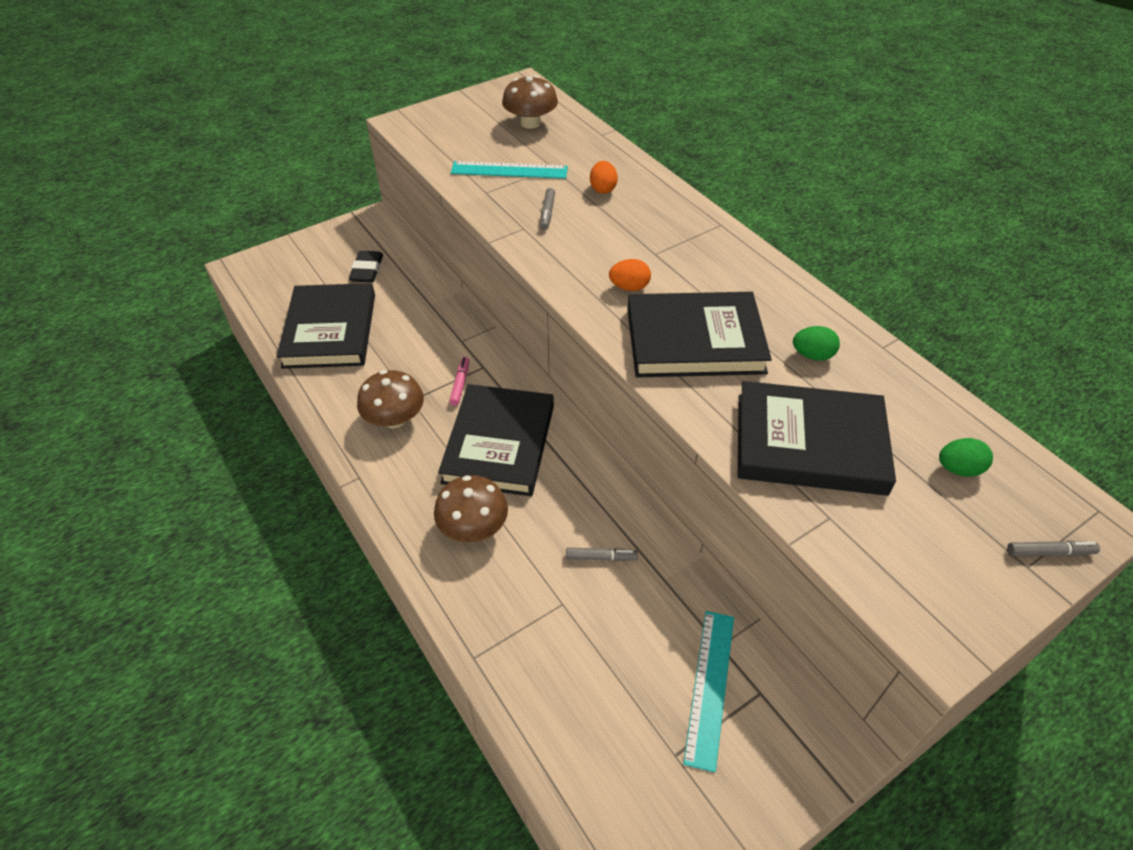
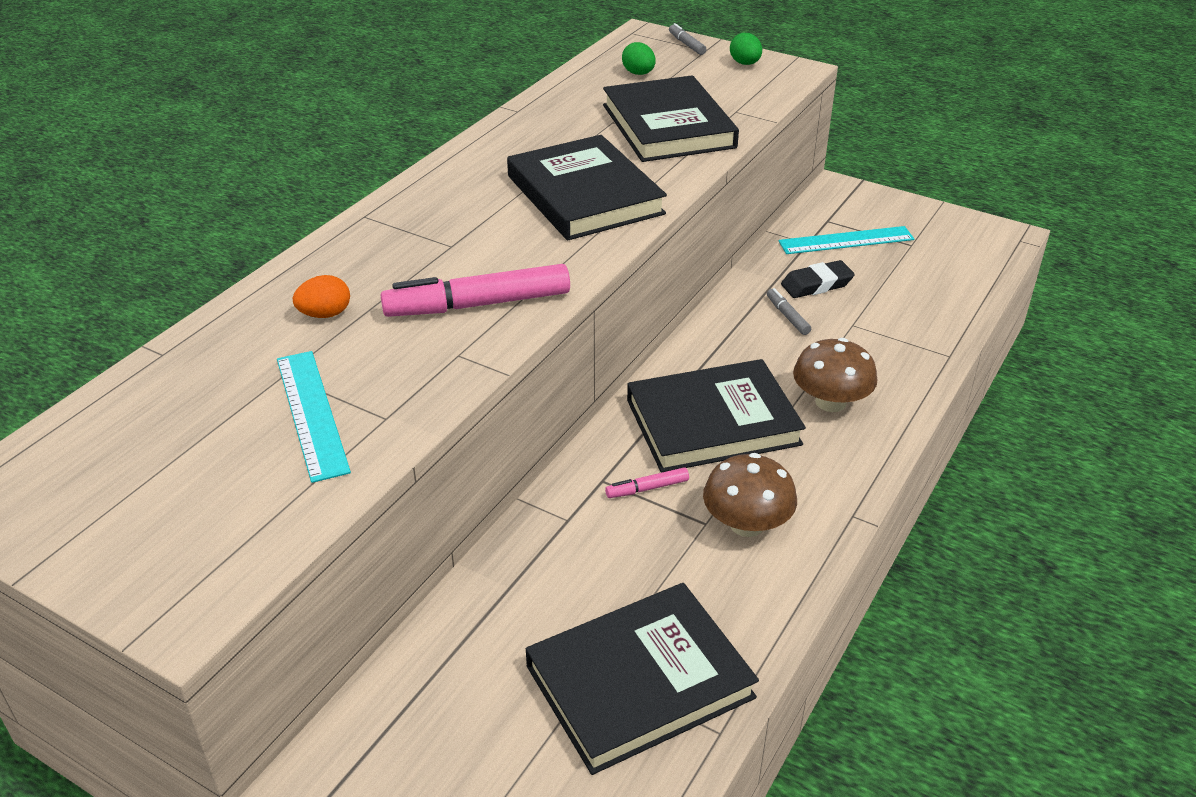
camera: 115 degrees left, 10 degrees down
(367, 270) = (467, 711): black eraser -> black eraser (816, 284)
(530, 123) = (143, 438): brown mushroom -> none
(547, 213) = (411, 344): grey marker -> none
(571, 247) = (477, 304): none -> pink marker
(629, 287) = (528, 248): orange egg -> none
(812, 355) = (556, 138): green egg -> green egg (745, 63)

